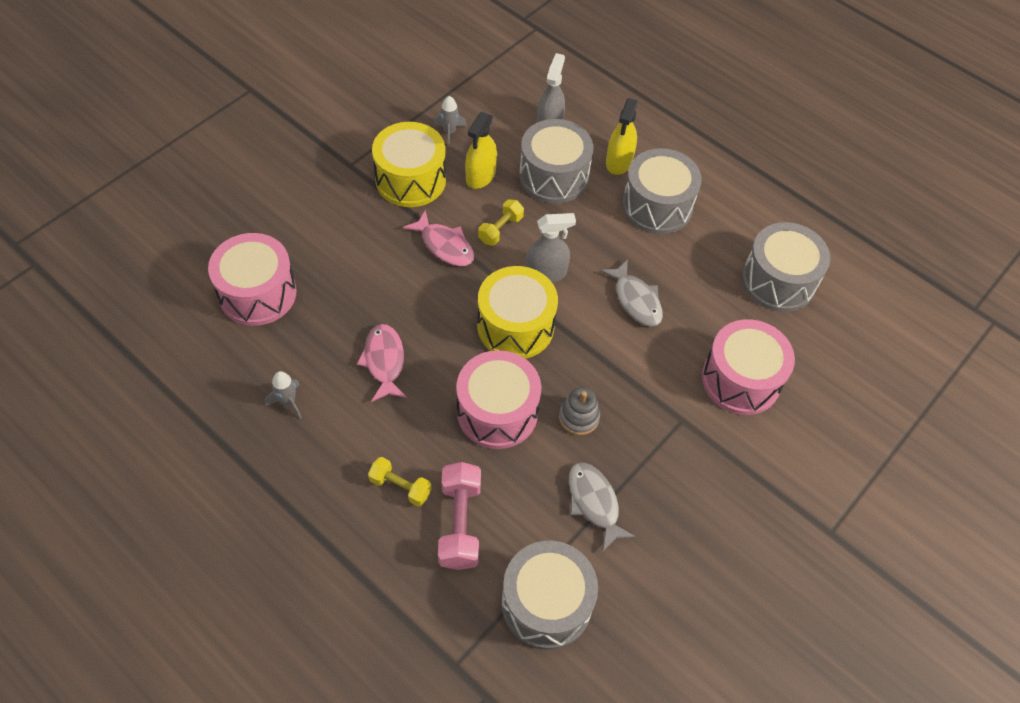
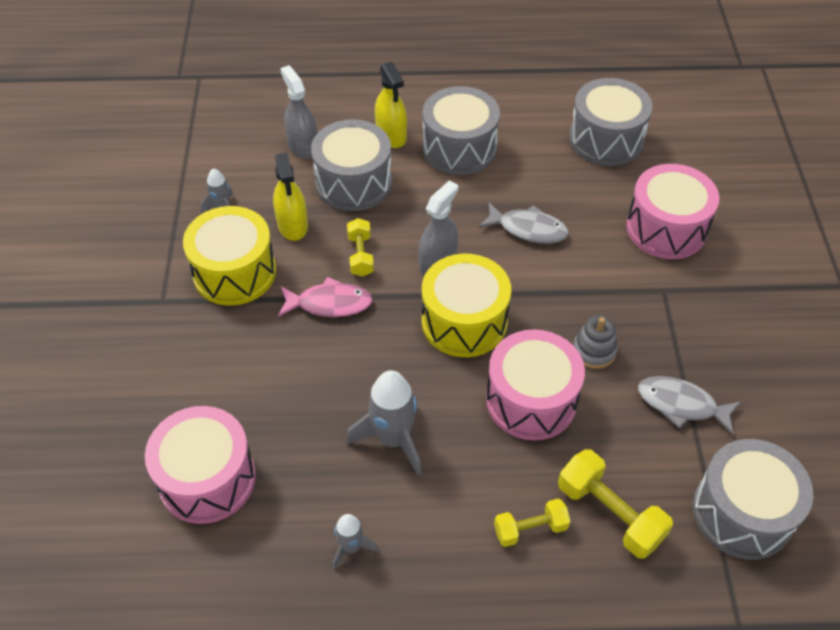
camera: 40 degrees left, 5 degrees down
(384, 361) = (393, 439): pink fish -> grey rocket
(460, 523) = (609, 513): pink dumbbell -> yellow dumbbell

